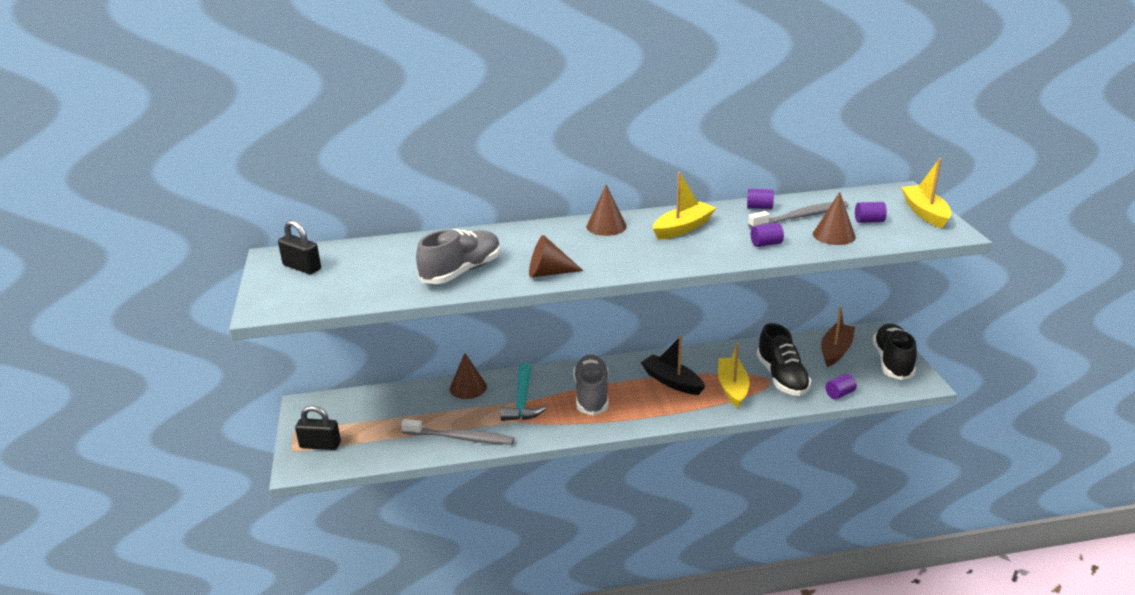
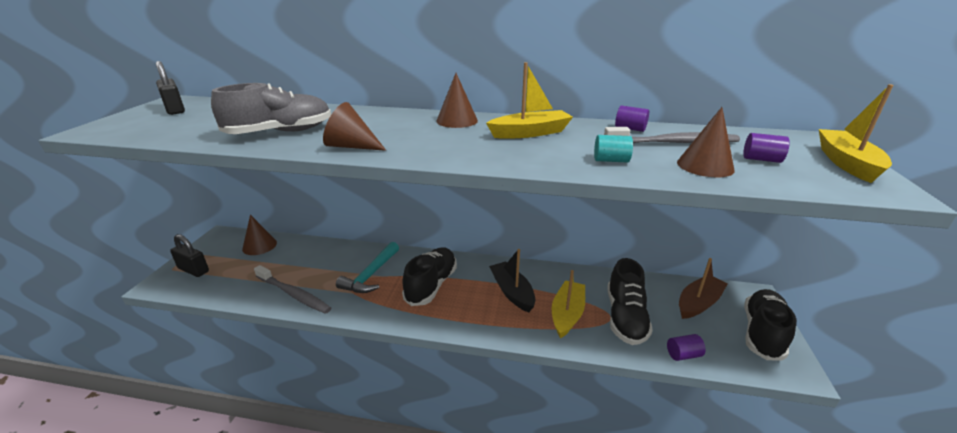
camera: 20 degrees right, 0 degrees up
(468, 387) = (341, 252): brown cone -> brown cone (259, 246)
(591, 395) = (431, 285): grey shoe -> black shoe
(766, 244) = (611, 160): purple cylinder -> turquoise cylinder

